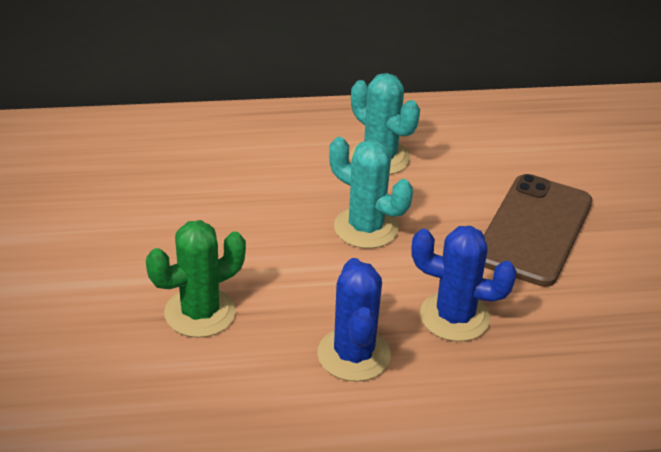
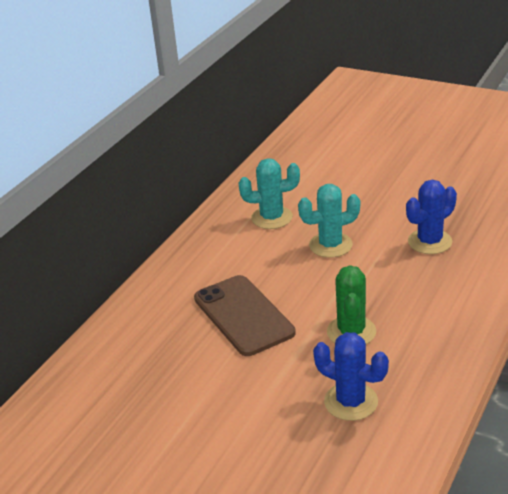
camera: 50 degrees left, 5 degrees down
(354, 355) = (432, 286): blue cactus -> blue cactus (351, 402)
(534, 230) = (383, 191): brown phone -> brown phone (243, 315)

